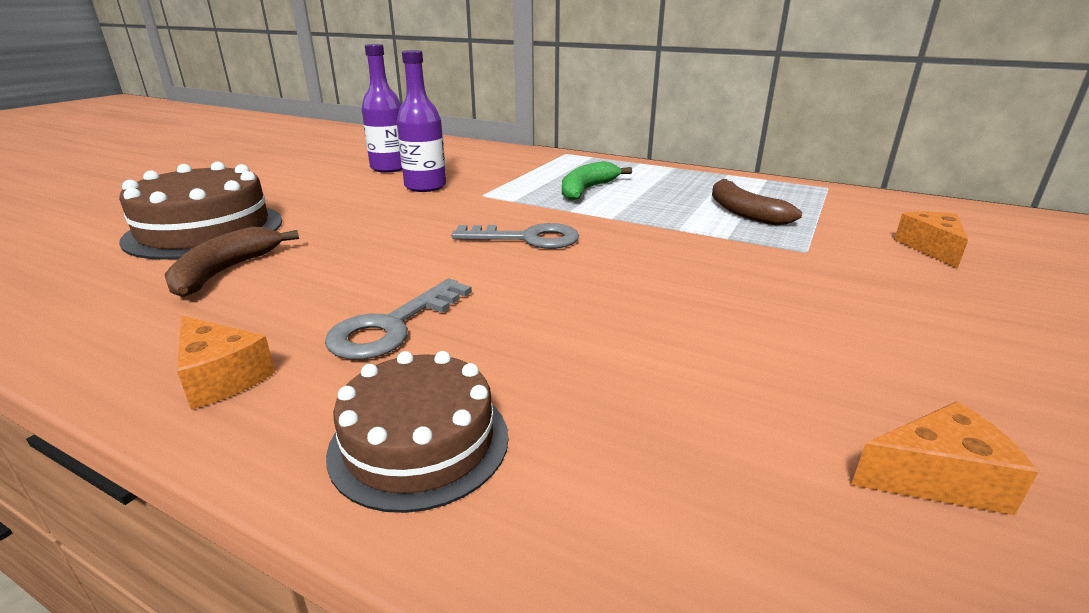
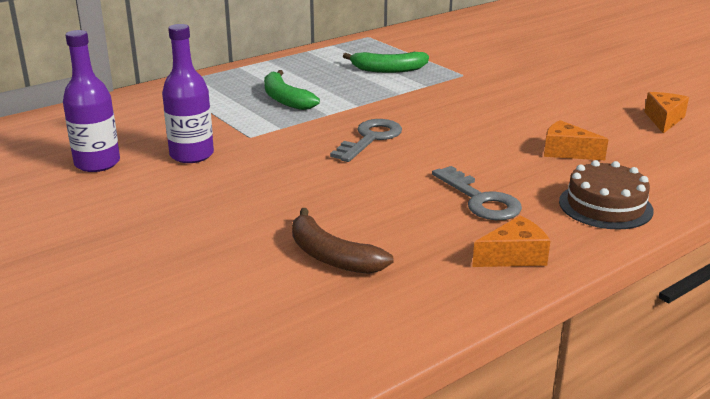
camera: 65 degrees left, 0 degrees up
(205, 230) = (203, 268): brown cake -> none
(744, 212) = (388, 69): brown banana -> green banana
(931, 248) = (483, 50): orange cheese -> orange cheese (566, 152)

